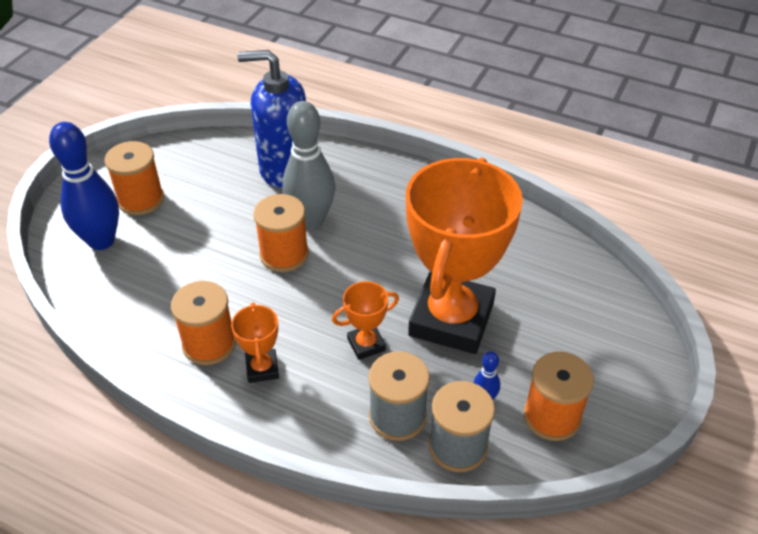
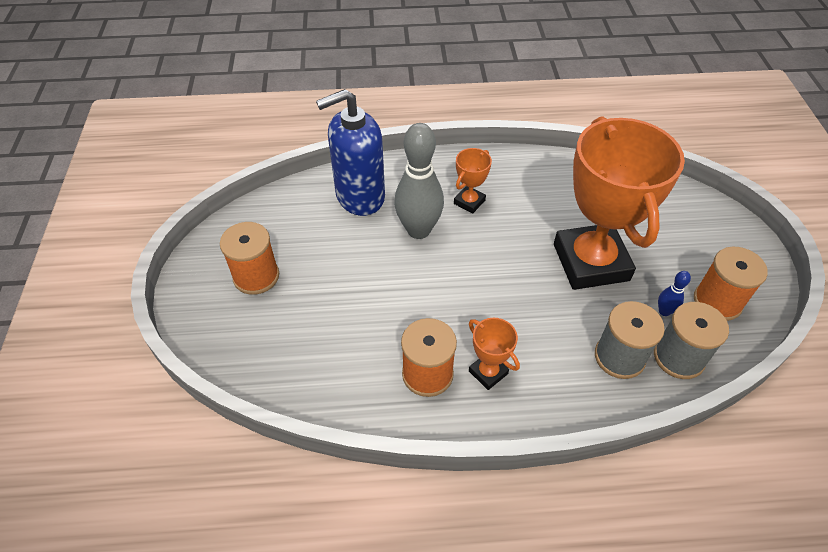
camera: 30 degrees left, 5 degrees up
(101, 241) = (251, 329): blue bowling pin -> none
(284, 254) = (422, 269): orange spool -> none
(366, 344) = (548, 312): orange trophy -> orange trophy (469, 202)

